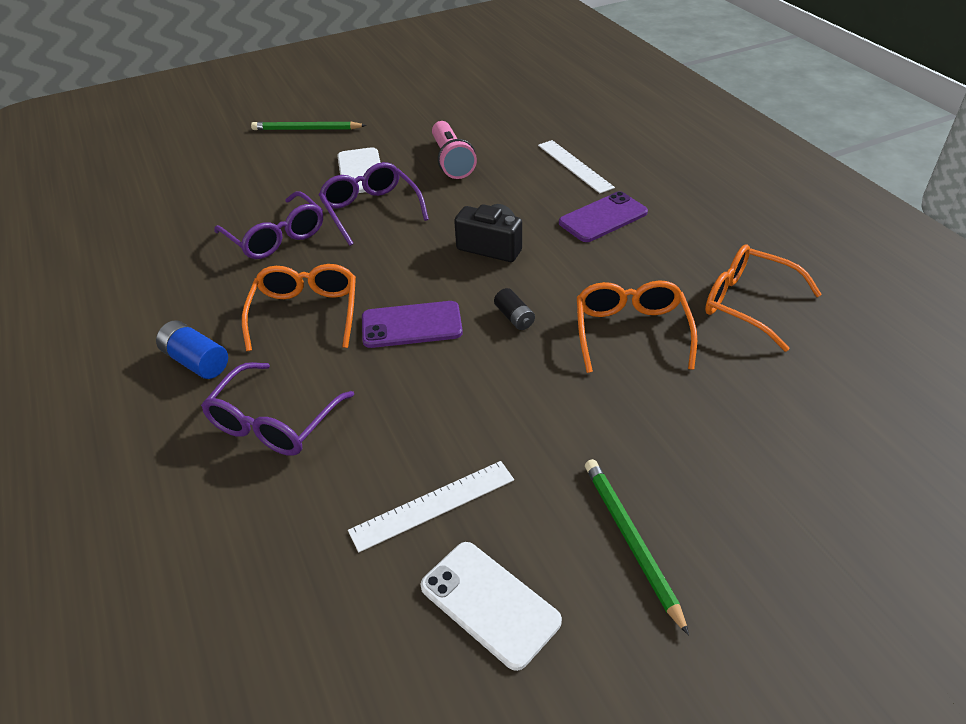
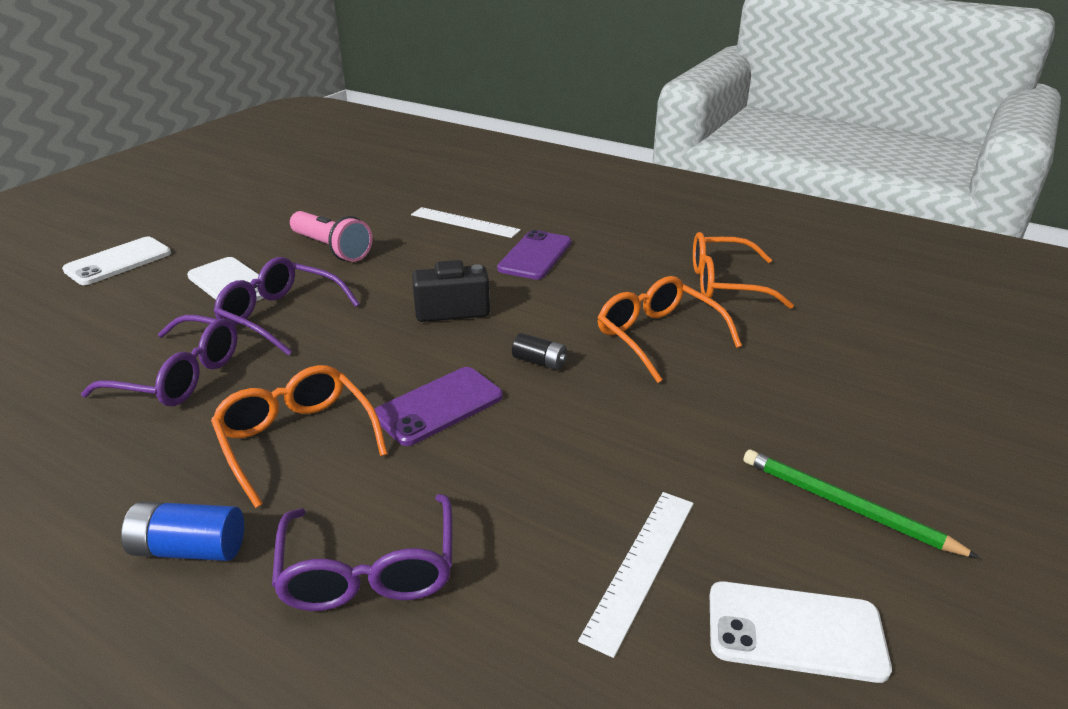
camera: 35 degrees left, 10 degrees down
(306, 129) = (118, 262): green pencil -> white phone

